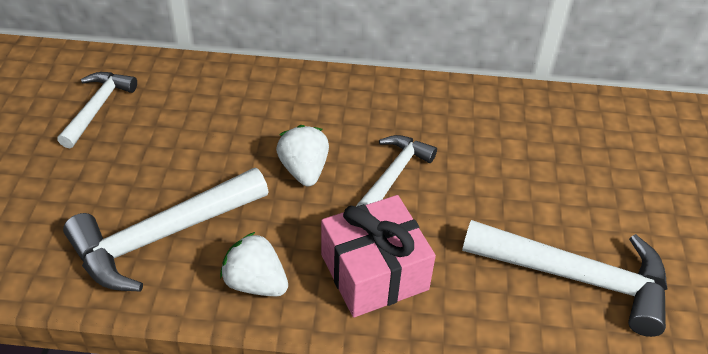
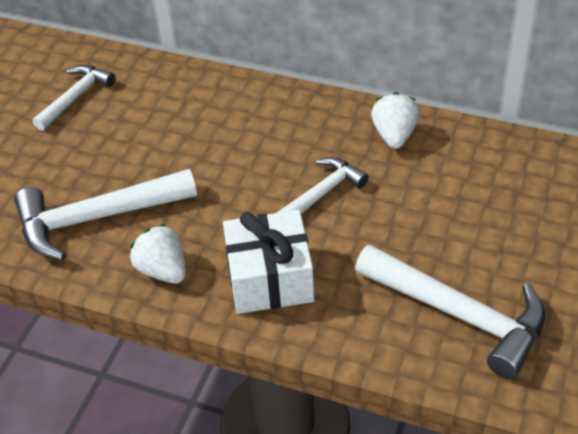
camera: 20 degrees right, 0 degrees up
(304, 170) = (239, 178): white strawberry -> white strawberry (394, 135)
(374, 272) = (270, 278): pink gift -> white gift

